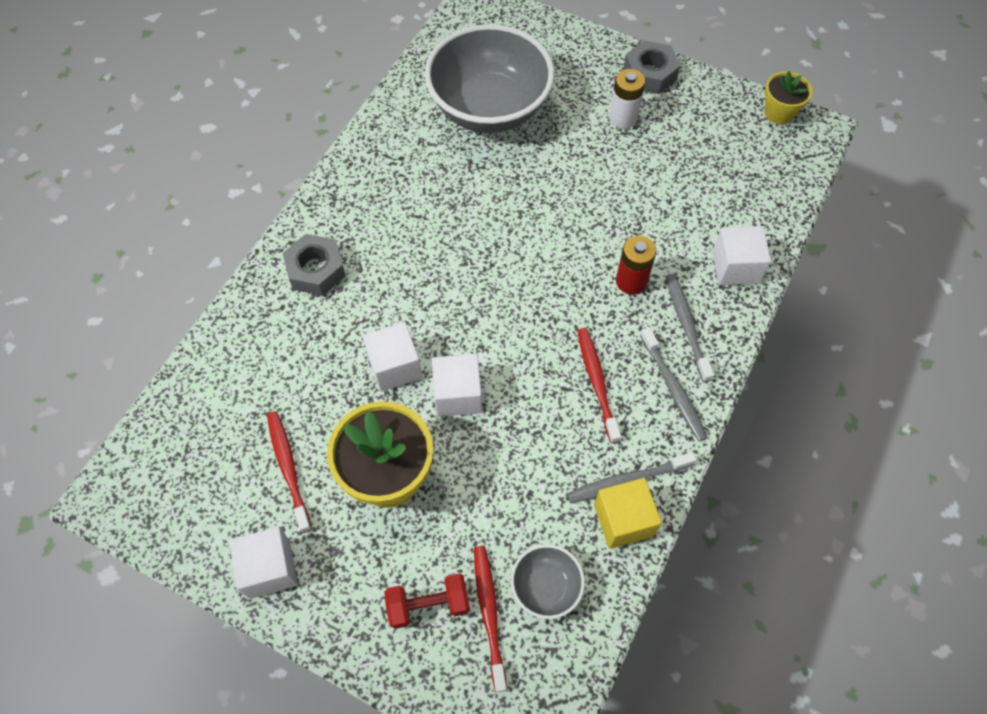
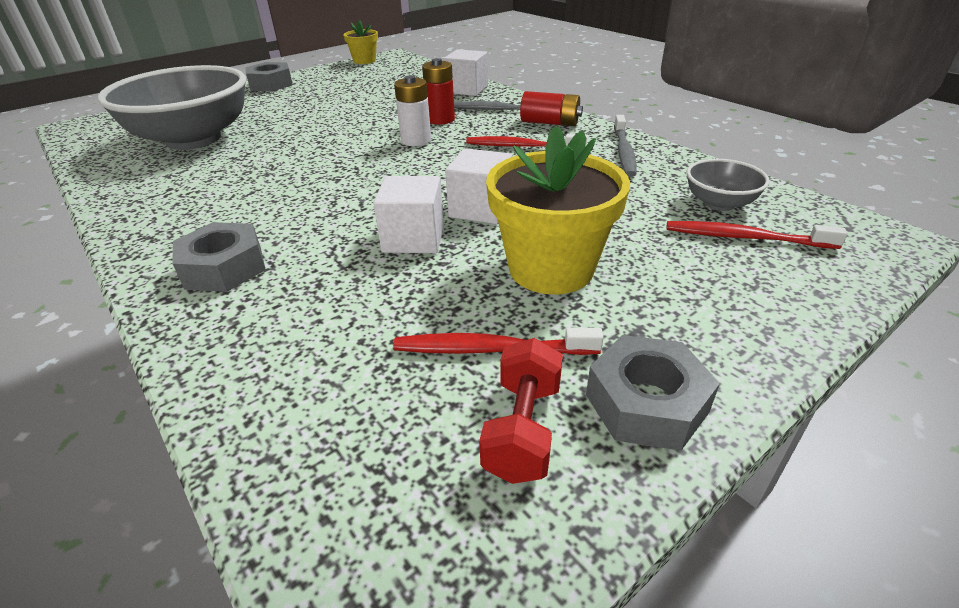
camera: 65 degrees left, 25 degrees down
(269, 568) = (646, 403): white cube -> grey nut
(428, 605) = (729, 273): red dumbbell -> red dumbbell (523, 429)
(623, 118) = (293, 98): white battery -> white battery (416, 140)
(623, 520) = (660, 159): yellow cube -> none
(673, 388) = (550, 123): grey toothbrush -> red battery

